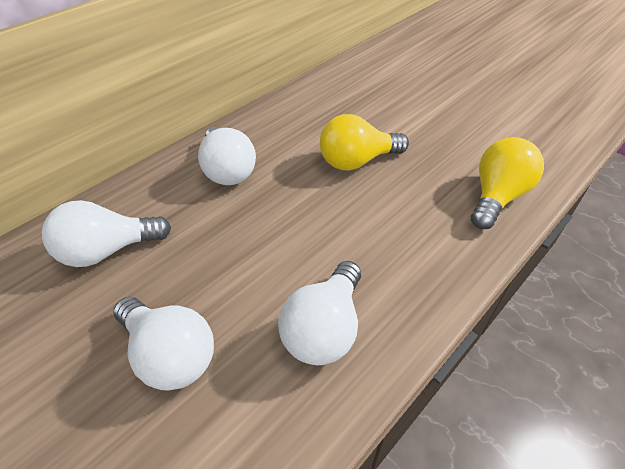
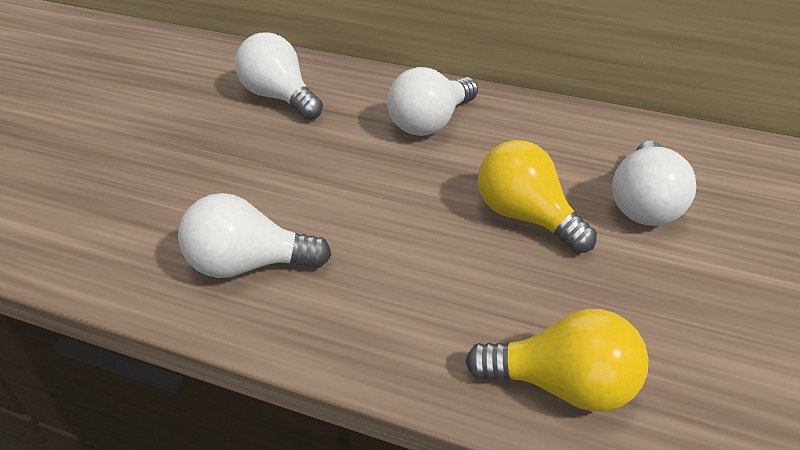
camera: 65 degrees right, 5 degrees down
(170, 354) = (185, 175): white light bulb -> white light bulb (644, 204)

